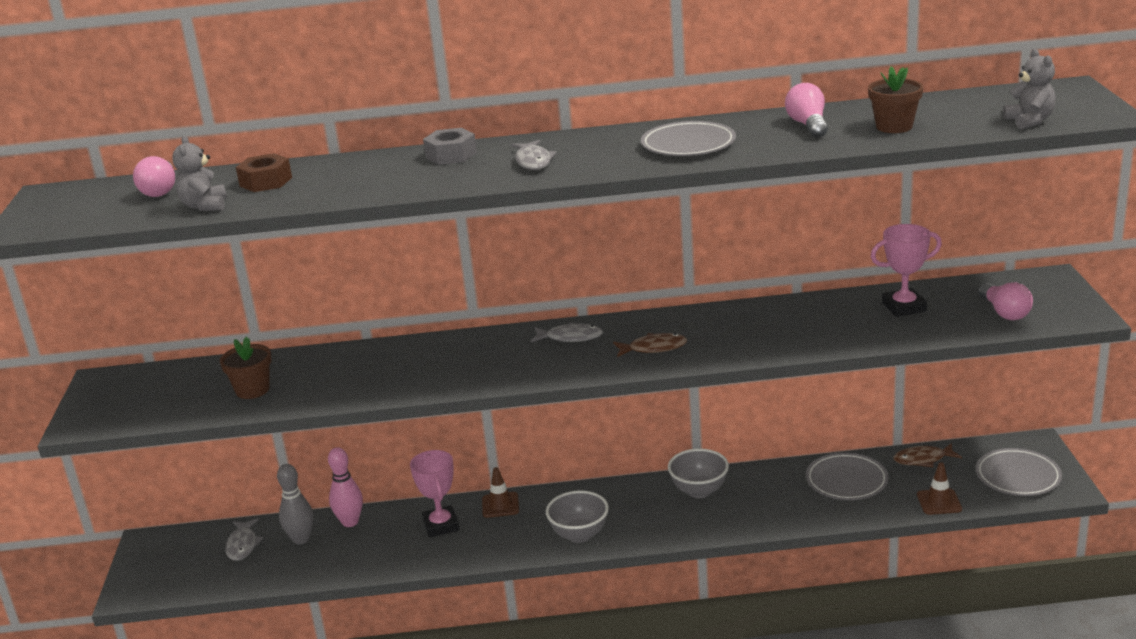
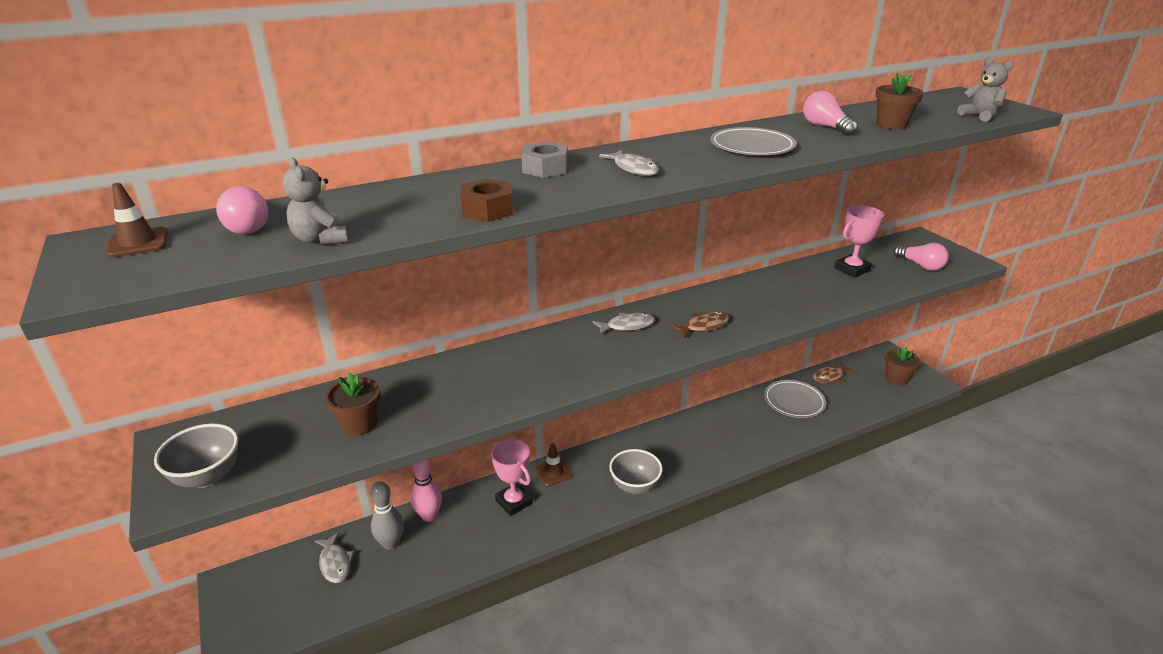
camera: 25 degrees left, 5 degrees up
(266, 182) = (370, 207): brown nut -> brown nut (487, 210)
(699, 491) = (699, 429): grey bowl -> grey bowl (207, 477)
(939, 502) = (865, 407): brown traffic cone -> brown traffic cone (138, 243)
(1017, 476) = (896, 378): grey plate -> brown flower pot

